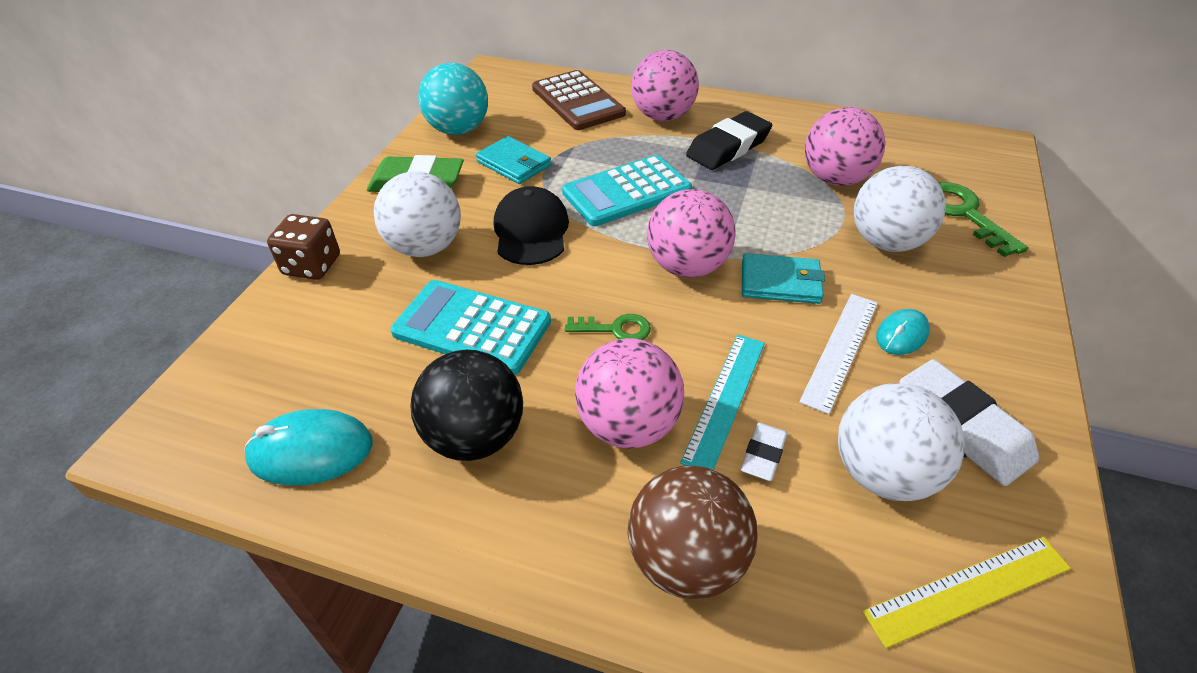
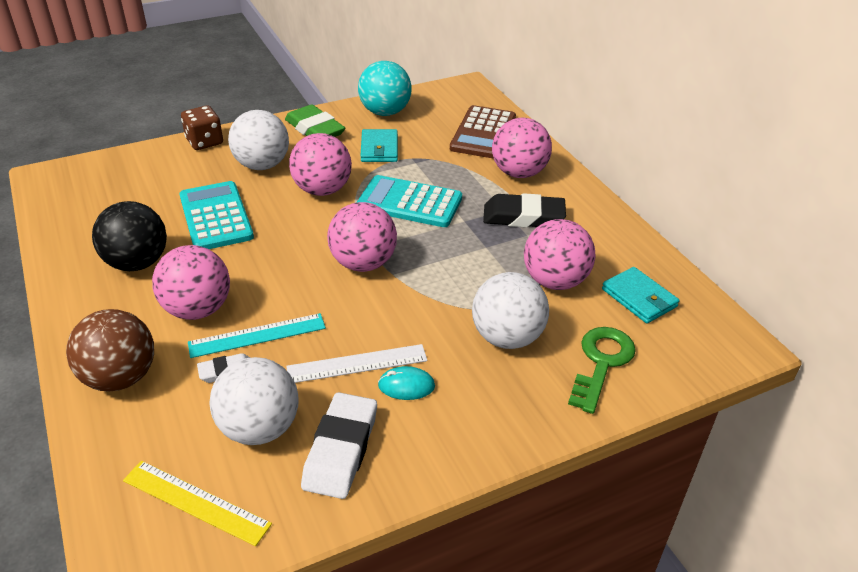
camera: 45 degrees right, 5 degrees down
(311, 451) = (80, 221): turquoise mouse -> none
(531, 231) = (322, 190): black cap -> pink ball
(615, 329) = (271, 265): green key -> none
(780, 282) = (396, 308): turquoise wallet -> turquoise wallet (639, 298)

